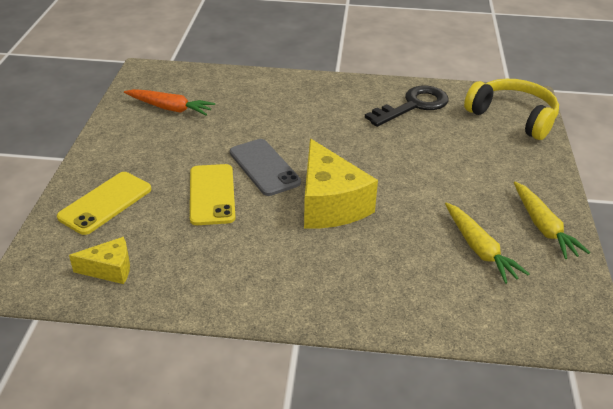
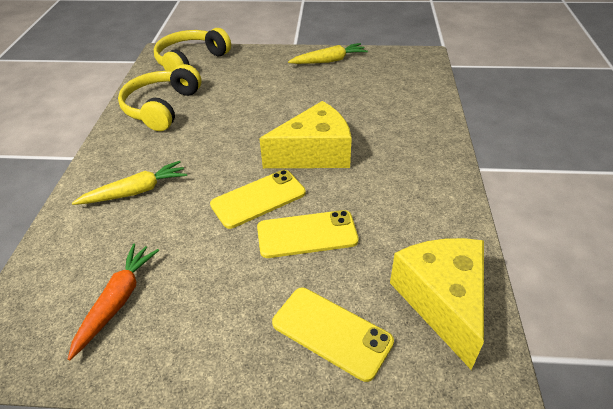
camera: 90 degrees left, 5 degrees up
(110, 269) = (442, 301): yellow cheese -> yellow cheese, size x1.90
(264, 167) = (258, 199): grey phone -> yellow phone
(413, 106) = (161, 107): black key -> yellow headphones
(479, 249) = (357, 85): yellow carrot -> yellow carrot (136, 191)

